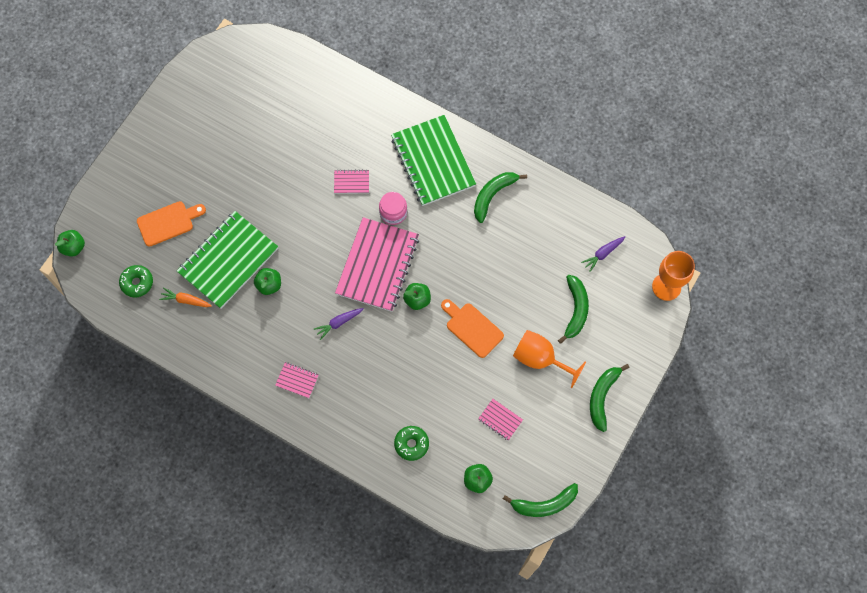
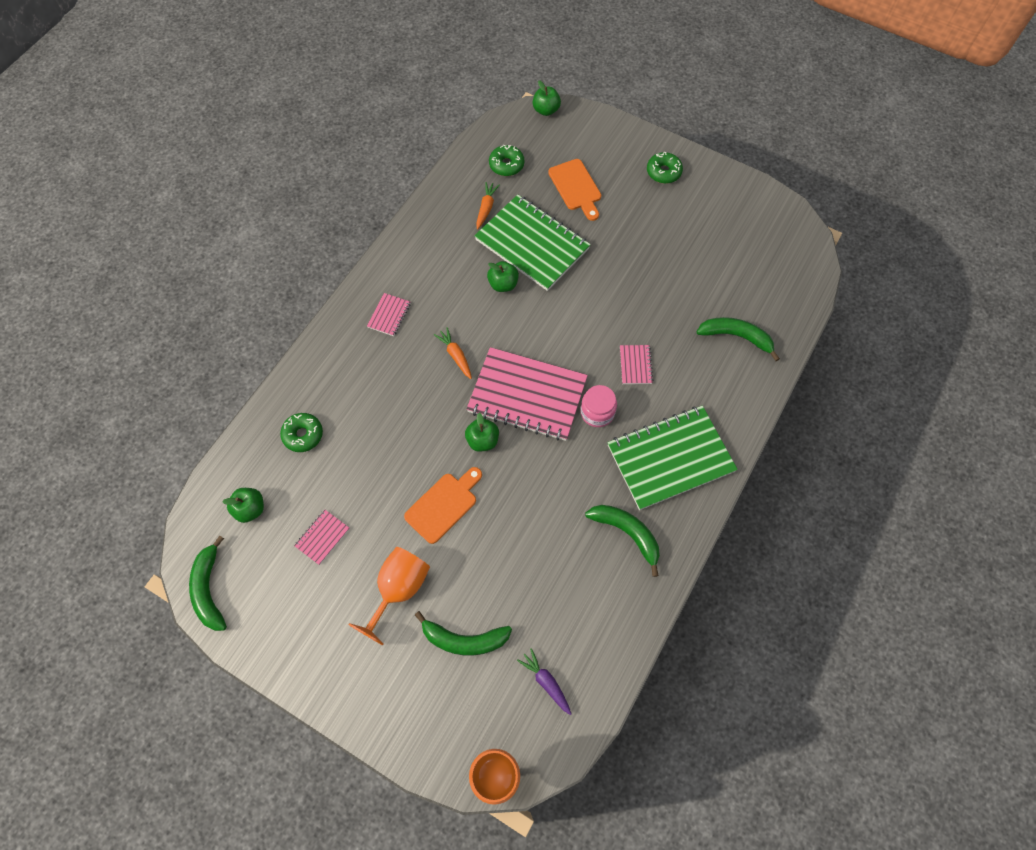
camera: 90 degrees right, 5 degrees down
(156, 149) = (663, 172): none -> green donut
(339, 323) = (455, 356): purple carrot -> orange carrot
(602, 397) = (340, 672): green banana -> green banana (736, 337)

